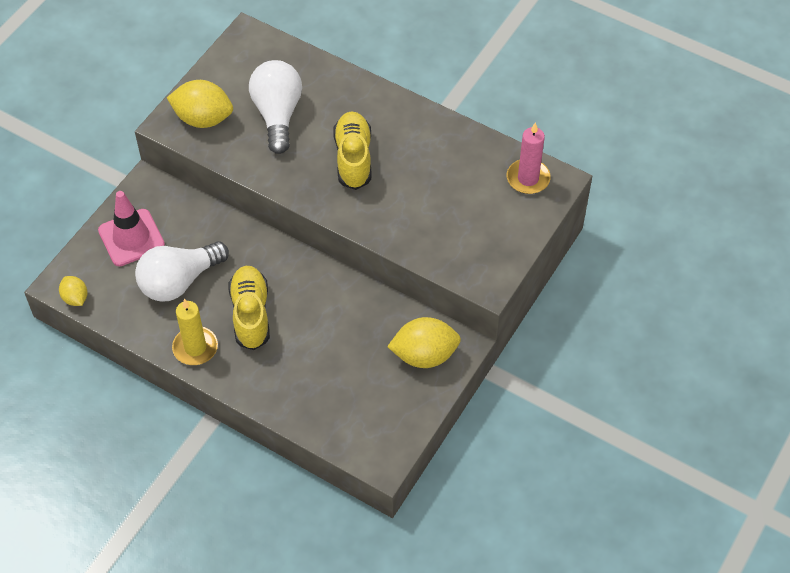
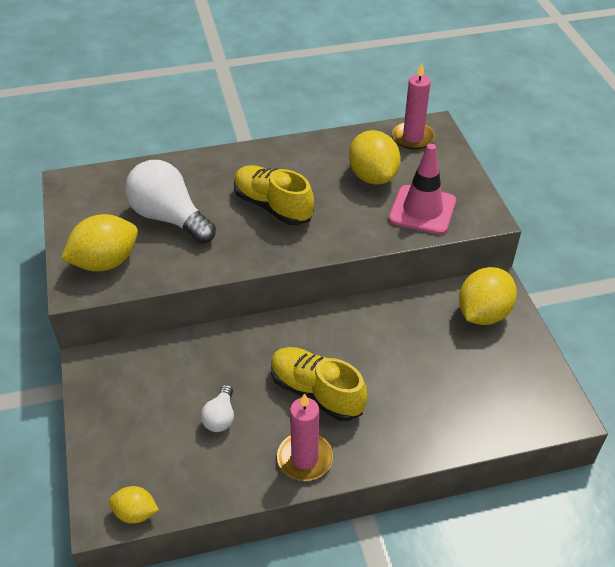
camera: 45 degrees left, 10 degrees down
(131, 238) = (130, 417): pink traffic cone -> pink traffic cone (422, 210)
(179, 281) = (220, 417): white light bulb -> white light bulb, size x0.49
(195, 347) = (304, 458): yellow candle -> pink candle
(453, 188) = (373, 176): none -> yellow lemon

